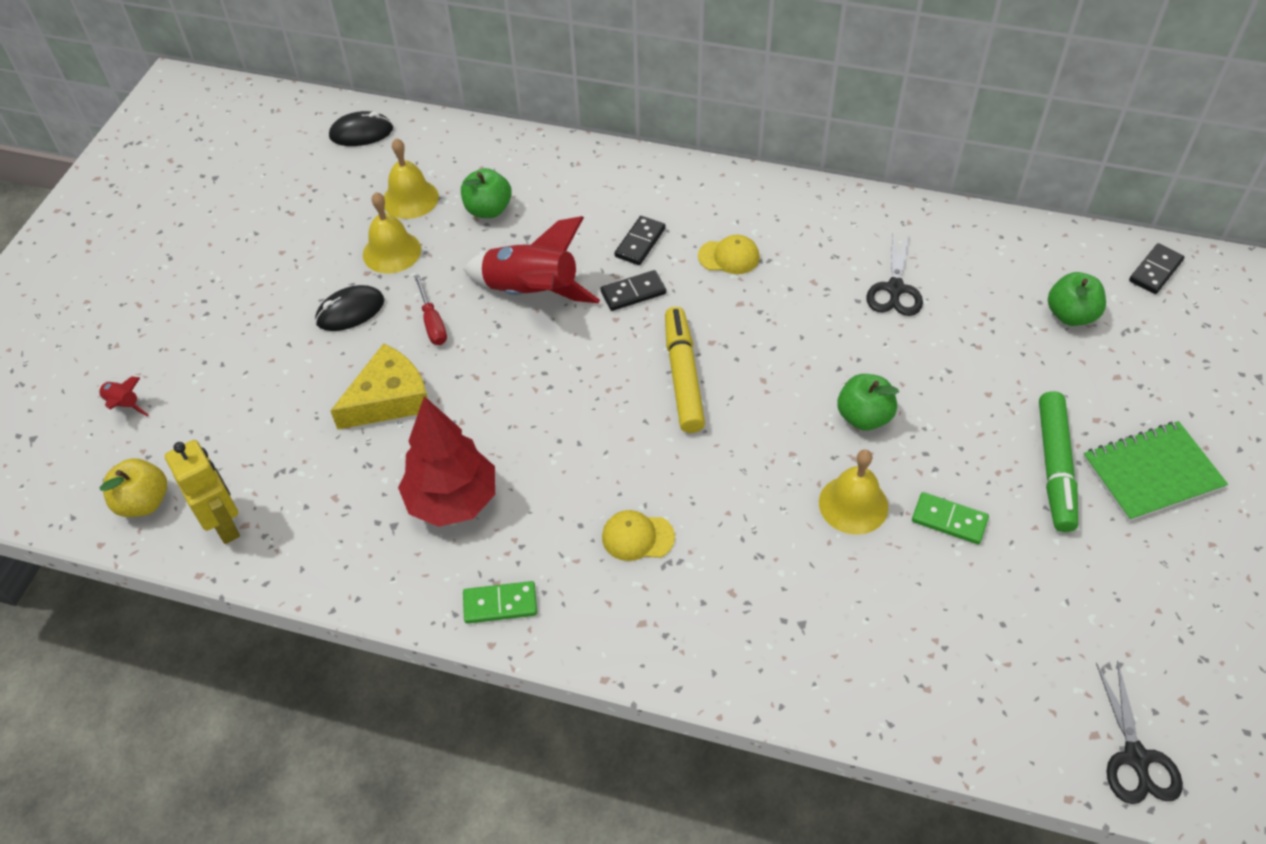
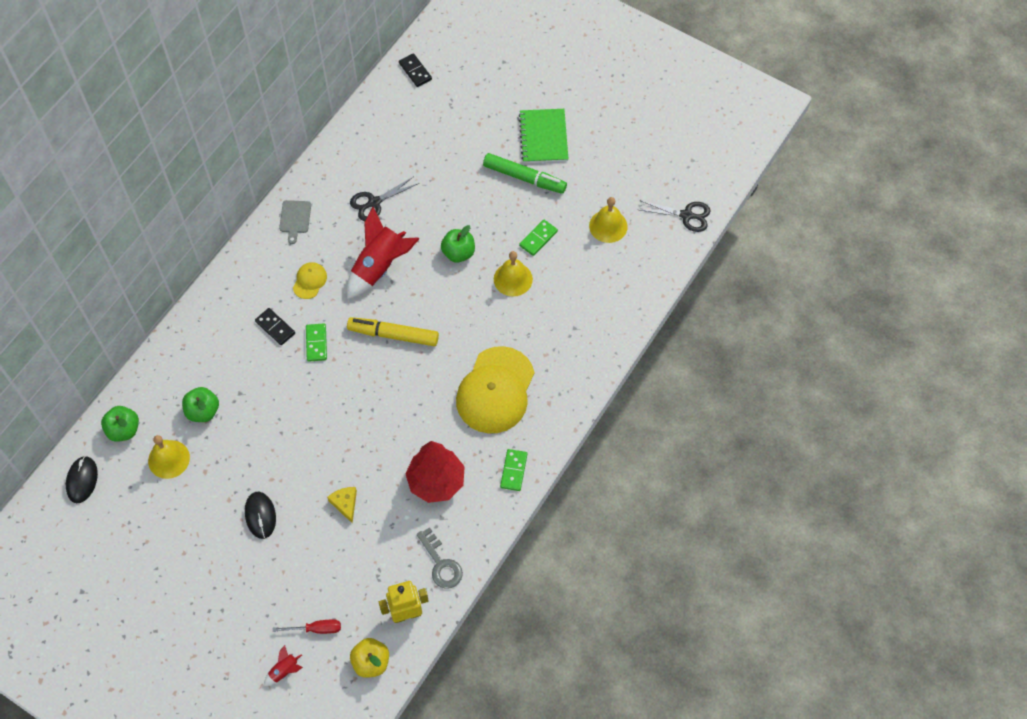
camera: 75 degrees left, 10 degrees up
(315, 547) = (441, 563): none -> grey key
(389, 399) = (345, 503): yellow cheese -> yellow cheese, size x0.57
(391, 252) = (216, 480): yellow bell -> yellow bell (608, 226)
(432, 323) = (292, 466): red screwdriver -> red screwdriver (316, 629)
(532, 292) = (291, 401): red rocket -> red rocket (379, 267)
(633, 293) = (316, 343): black domino -> green domino
(637, 537) = (495, 390): yellow cap -> yellow cap, size x2.26
(820, 212) = (295, 219): none -> grey cutting board
(895, 289) = (374, 203): black scissors -> black scissors turned 120 degrees clockwise
(1070, 315) = (429, 125): green apple -> green apple (124, 430)

